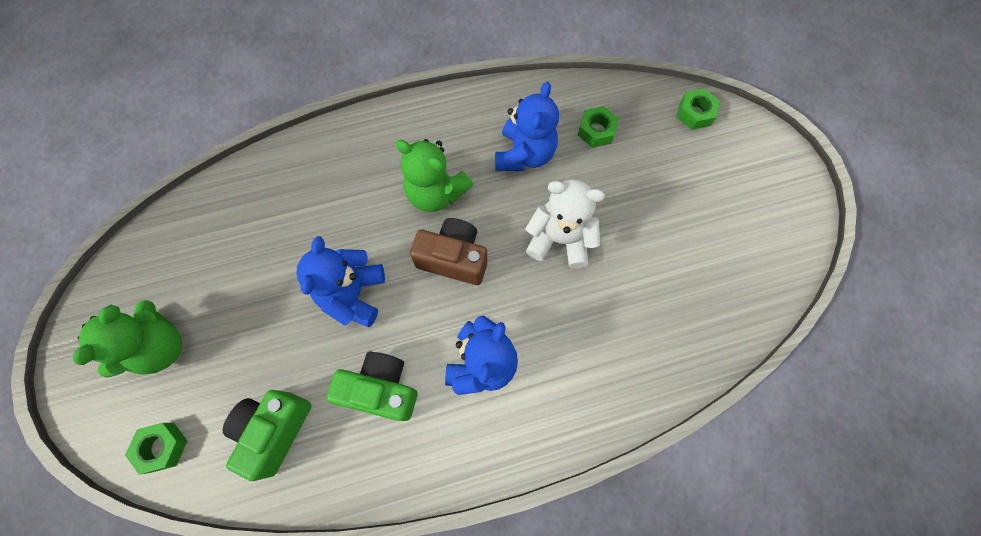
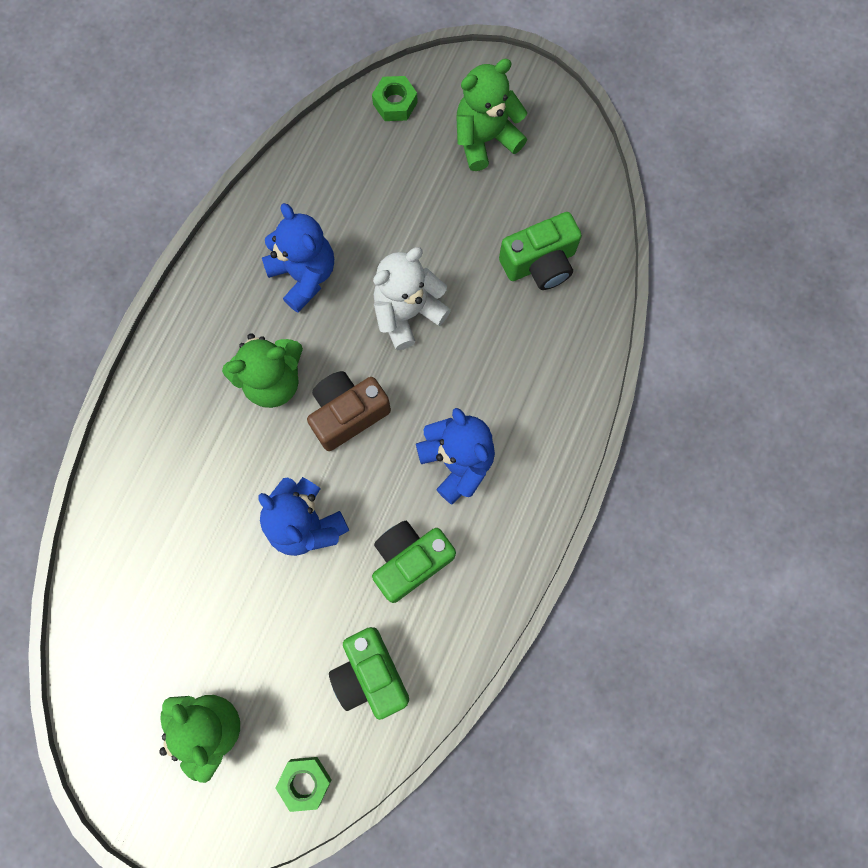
camera: 50 degrees left, 5 degrees up
(596, 131) = (336, 197): green nut -> none
(681, 299) = (540, 263): none -> green camera
(731, 188) = (485, 139): none -> green teddy bear

